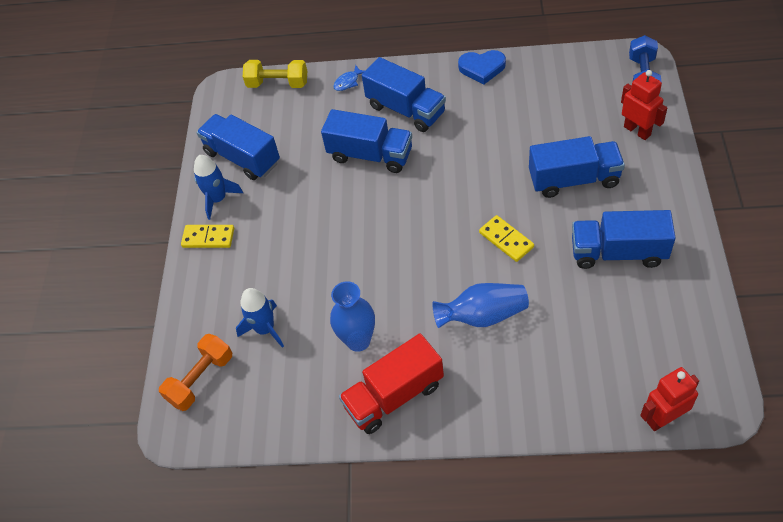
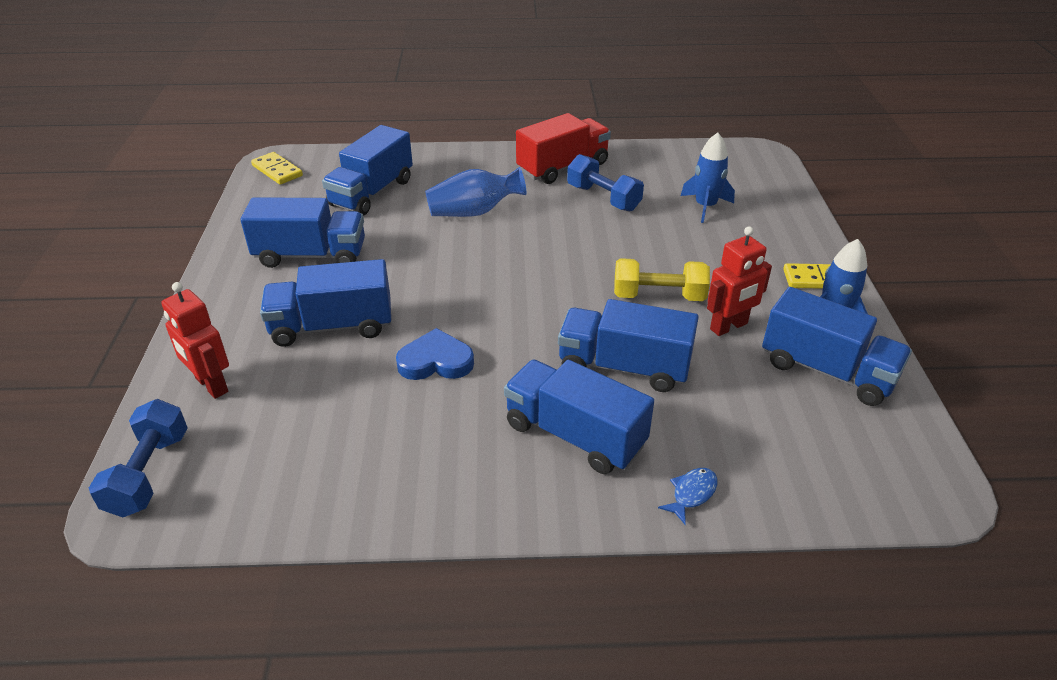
camera: 170 degrees right, 15 degrees down
(201, 379) = (754, 177): orange dumbbell -> none
(278, 83) = (831, 498): yellow dumbbell -> yellow dumbbell (658, 296)
(358, 341) = (603, 198): blue vase -> blue dumbbell
(482, 68) = (432, 509): blue heart -> blue heart (436, 361)
(506, 240) = (438, 268): yellow domino -> yellow domino (277, 171)
(590, 345) = (372, 193): none -> blue truck
(663, 418) = (327, 155): red robot -> red robot (729, 327)

